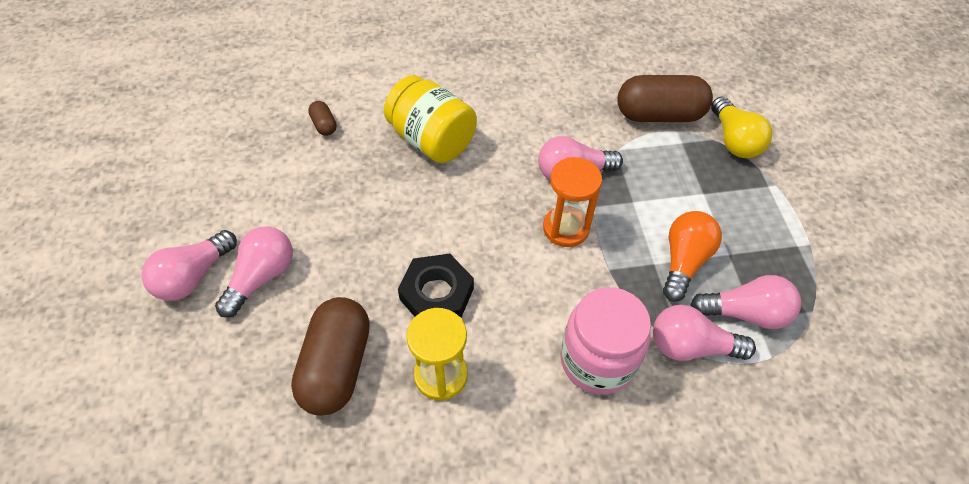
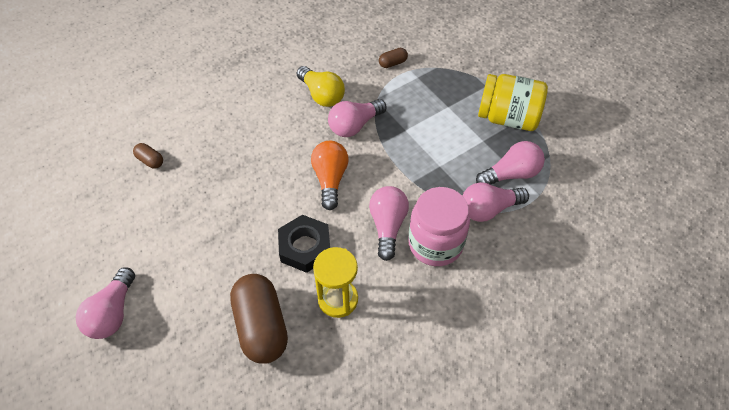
camera: 25 degrees left, 0 degrees up
(261, 277) = (168, 290): pink light bulb -> pink light bulb (387, 226)
(432, 140) = (241, 141): yellow jar -> yellow jar (508, 118)
(566, 228) = (370, 166): orange hourglass -> none
(659, 115) = (393, 63): brown capsule -> brown capsule, size x0.45
(684, 261) = (457, 157): orange light bulb -> orange light bulb (330, 179)
(734, 140) = (450, 63): yellow light bulb -> yellow light bulb (321, 95)

